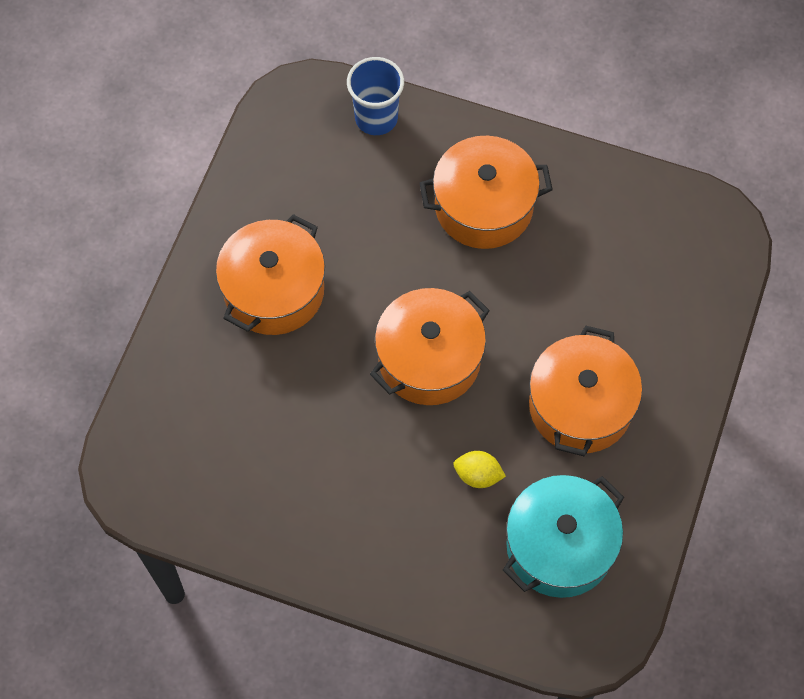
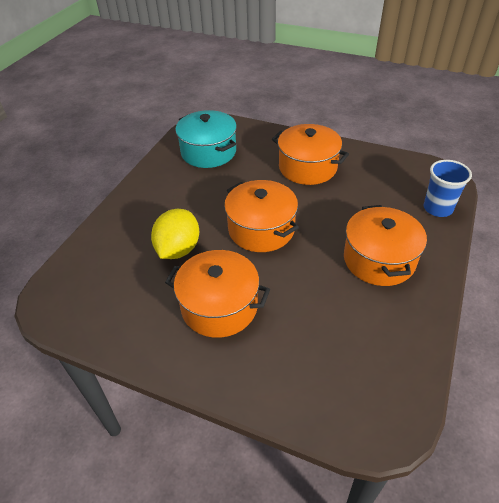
camera: 95 degrees right, 20 degrees down
(478, 475) = (178, 249): yellow lemon -> yellow lemon, size x1.87
(559, 546) = (119, 288): turquoise pot -> turquoise pot (208, 152)

